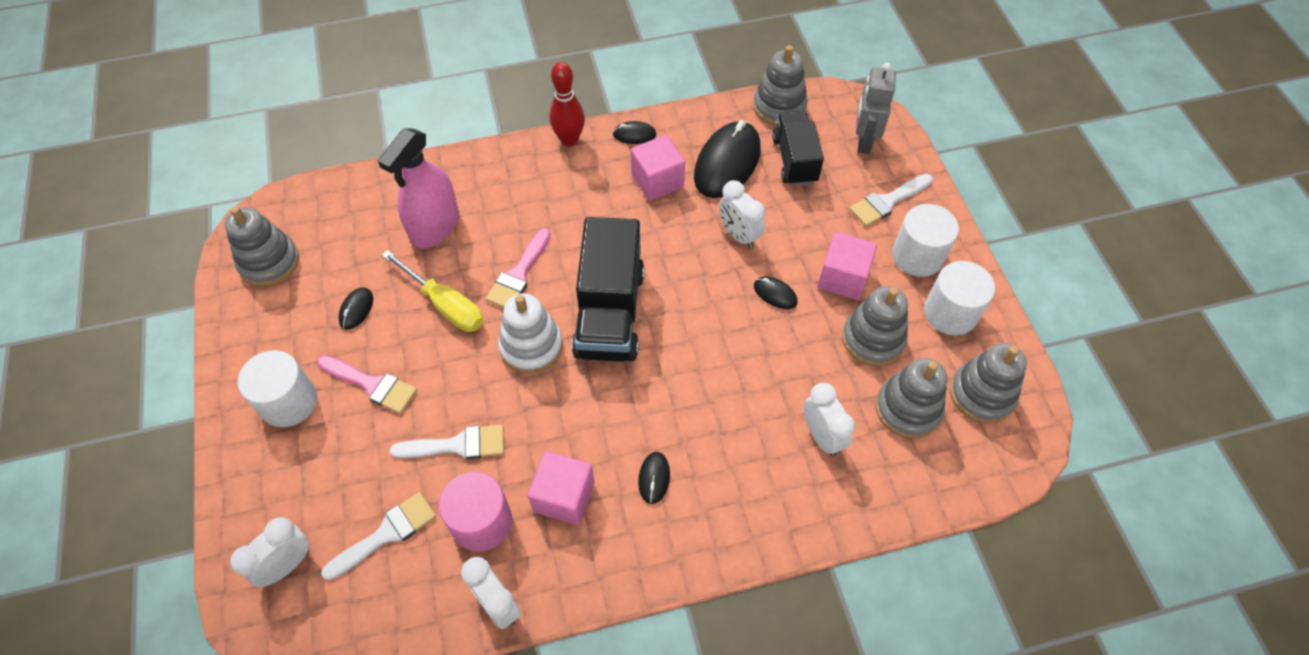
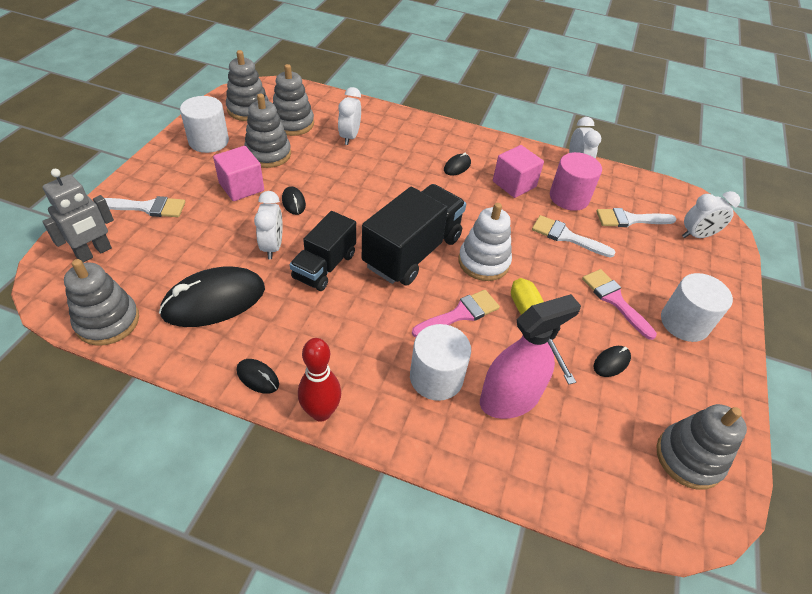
camera: 150 degrees left, 10 degrees down
(657, 181) = (285, 321): pink cube -> none
(794, 160) = (163, 271): black truck -> black truck (324, 266)
(917, 256) = (180, 172): white cylinder -> white cylinder (436, 377)

